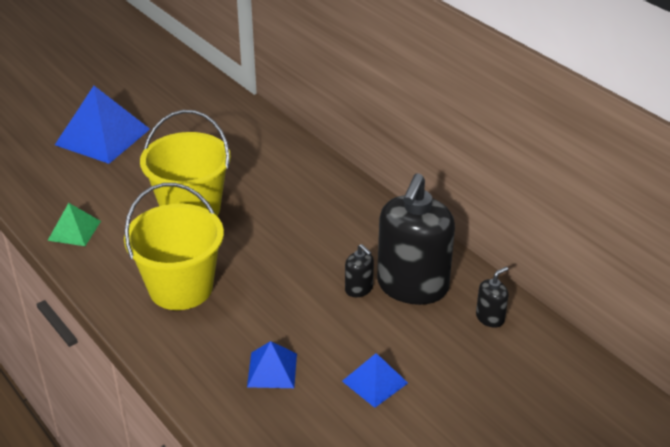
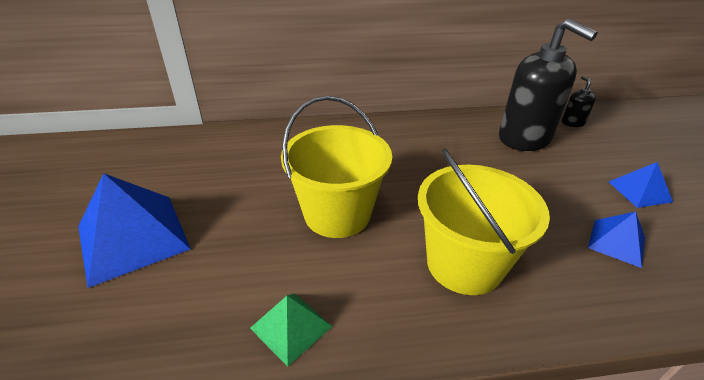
camera: 60 degrees left, 0 degrees up
(359, 289) = (517, 161): black soap dispenser -> none

